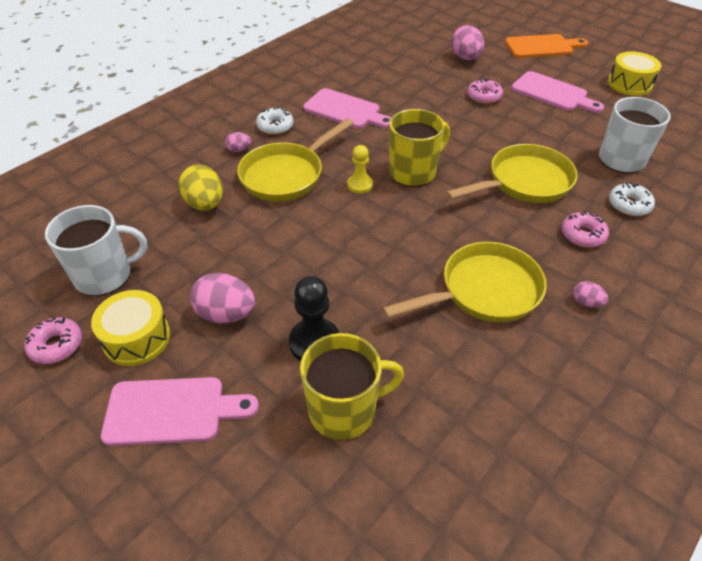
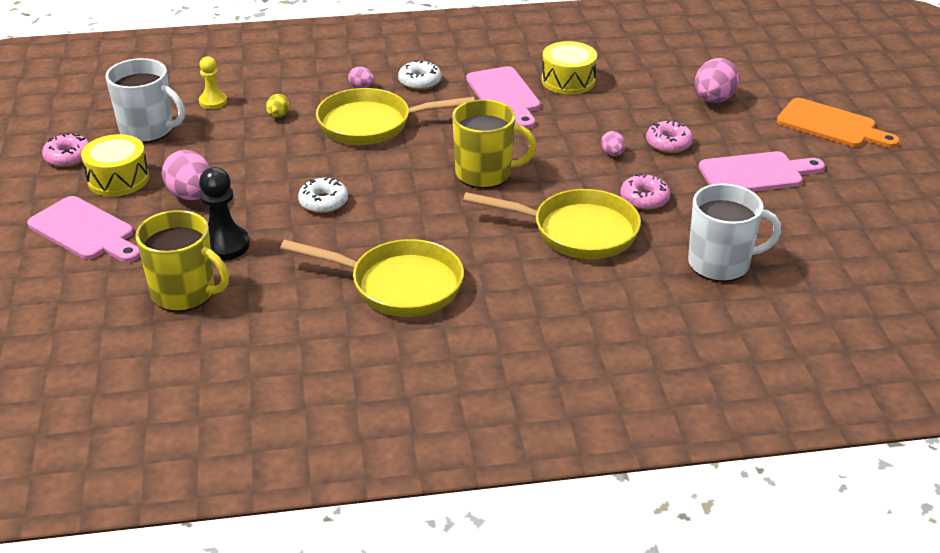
camera: 40 degrees right, 10 degrees down
(205, 204) = (278, 116): yellow egg -> yellow egg, size x0.52
(360, 185) = (421, 161): yellow pawn -> yellow pawn (213, 101)
(552, 93) = (755, 173): pink cutting board -> pink cutting board turned 90 degrees counterclockwise
(582, 235) = (558, 297): pink donut -> pink donut (644, 199)
(586, 302) = (471, 340): pink egg -> pink egg (612, 154)
(629, 84) = (872, 206): yellow drum -> yellow drum (568, 80)
(629, 205) = (651, 300): white donut -> white donut (323, 202)

